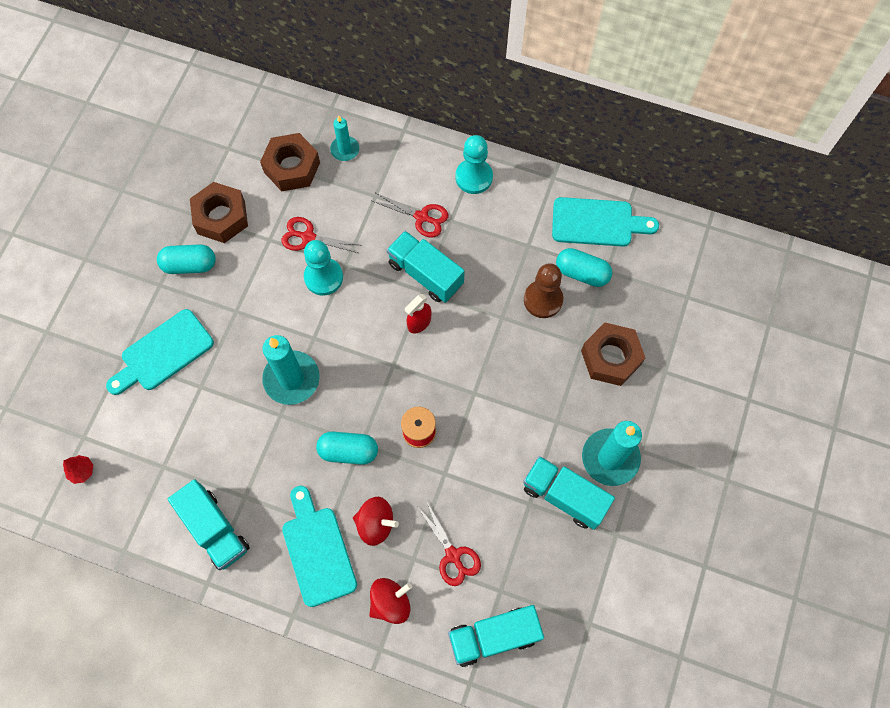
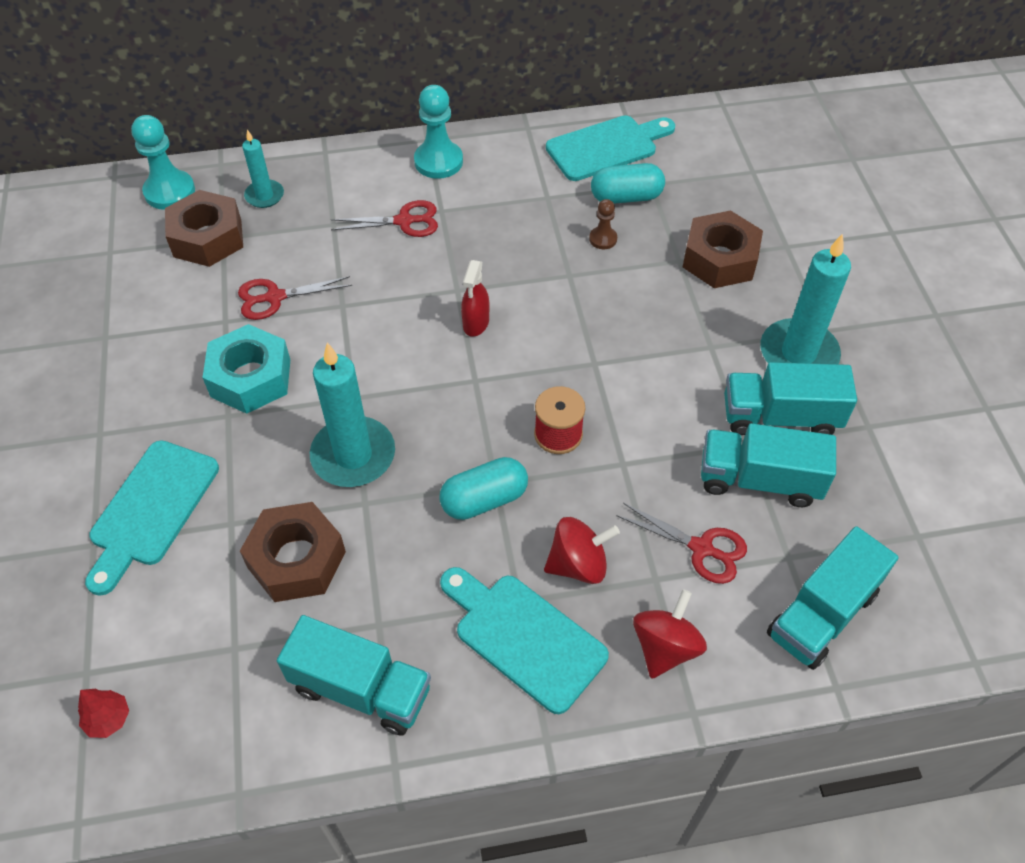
camera: 30 degrees left, 15 degrees down
(189, 265) = (130, 393): turquoise capsule -> none
(221, 217) = (144, 325): brown nut -> brown nut (296, 559)
(262, 291) = (251, 378): none -> turquoise nut
(323, 277) = (323, 329): turquoise pawn -> turquoise pawn (169, 192)
(425, 274) = (448, 272): turquoise truck -> turquoise truck (759, 480)
(543, 300) = (603, 239): brown pawn -> brown pawn, size x0.54

